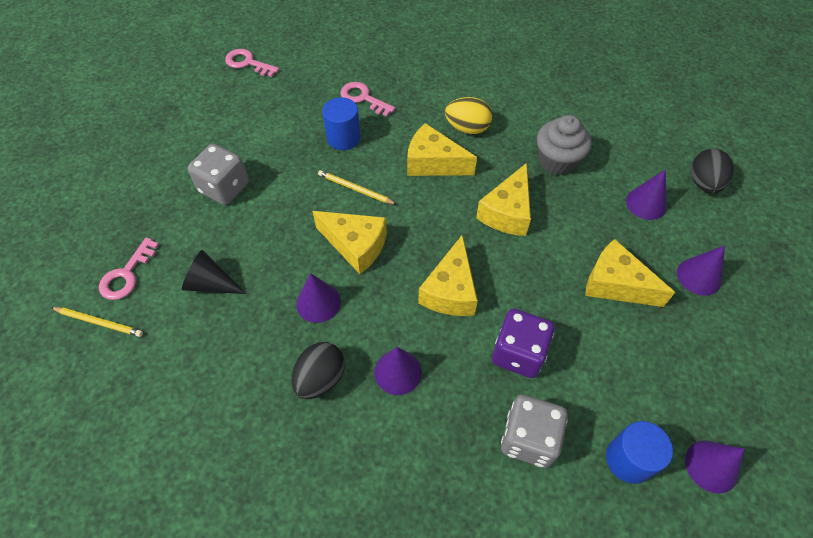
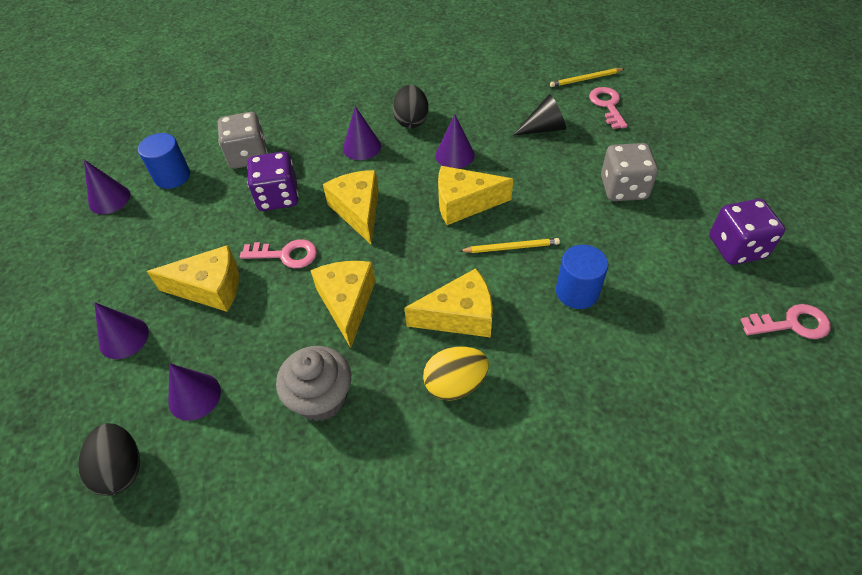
camera: 150 degrees right, 5 degrees down
(214, 110) = (736, 247): none -> purple dice
(363, 98) = (610, 355): pink key -> pink key (286, 255)

